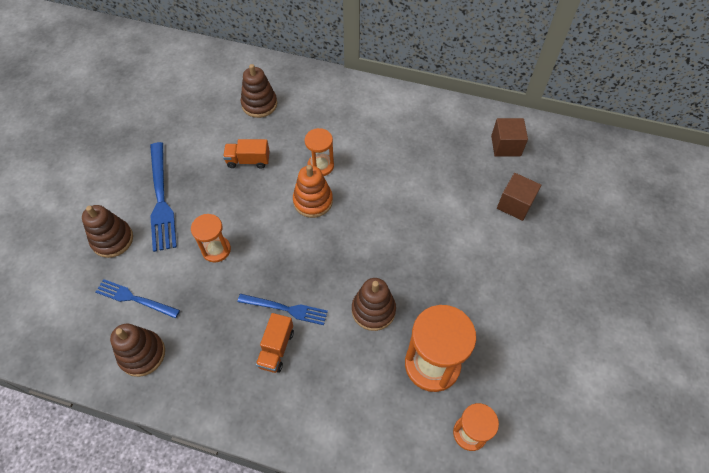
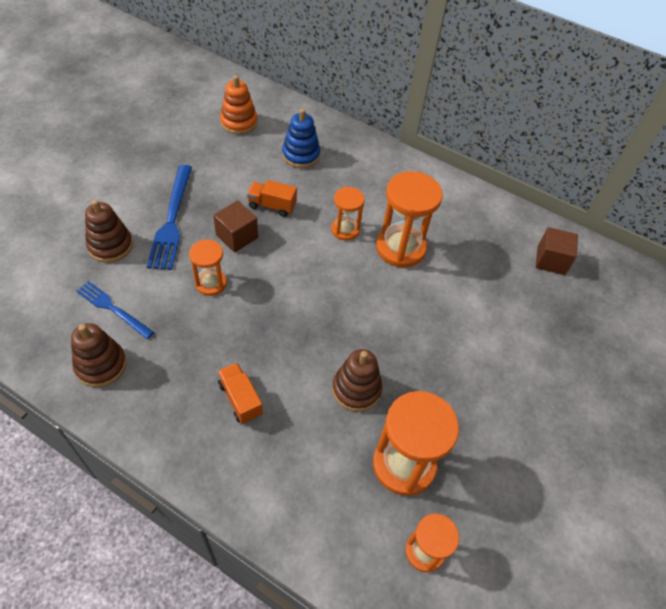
camera: 10 degrees right, 5 degrees down
(259, 104) = (301, 155): brown stacking toy -> blue stacking toy
(276, 348) = (240, 399): orange truck -> orange truck turned 120 degrees clockwise
(286, 309) = (263, 362): blue fork -> none
(313, 201) = (326, 262): orange stacking toy -> orange stacking toy (239, 122)
(374, 170) = (400, 248): none -> orange hourglass
(515, 204) = (544, 323): brown cube -> brown cube (237, 236)

